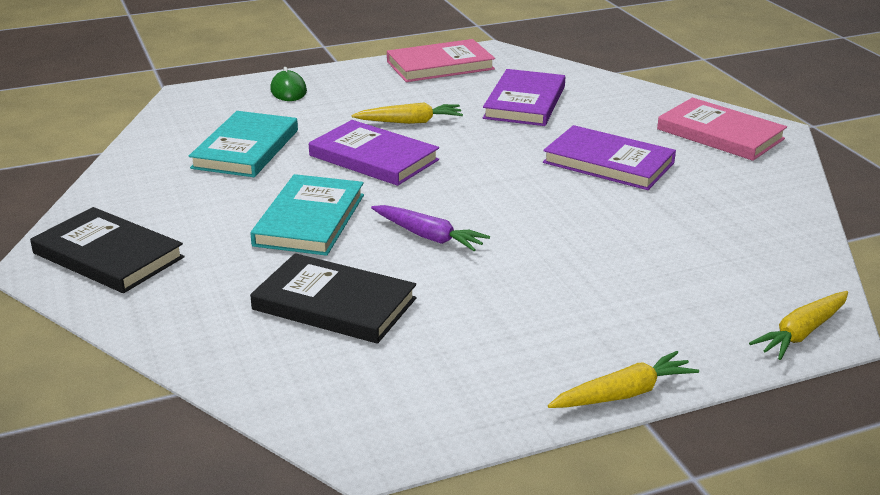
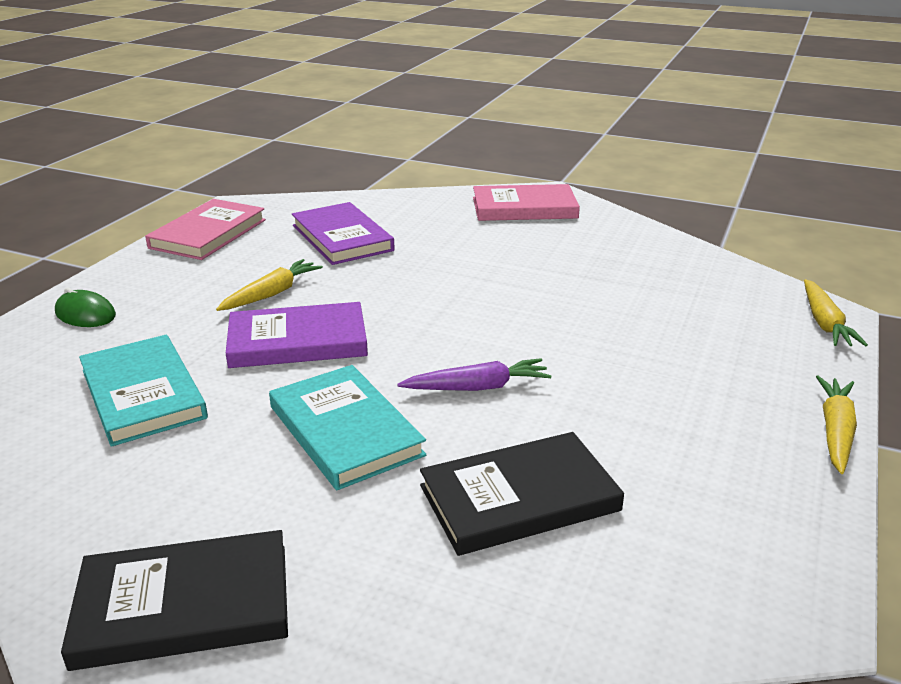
camera: 45 degrees left, 0 degrees up
(608, 163) = (493, 260): purple book -> none

